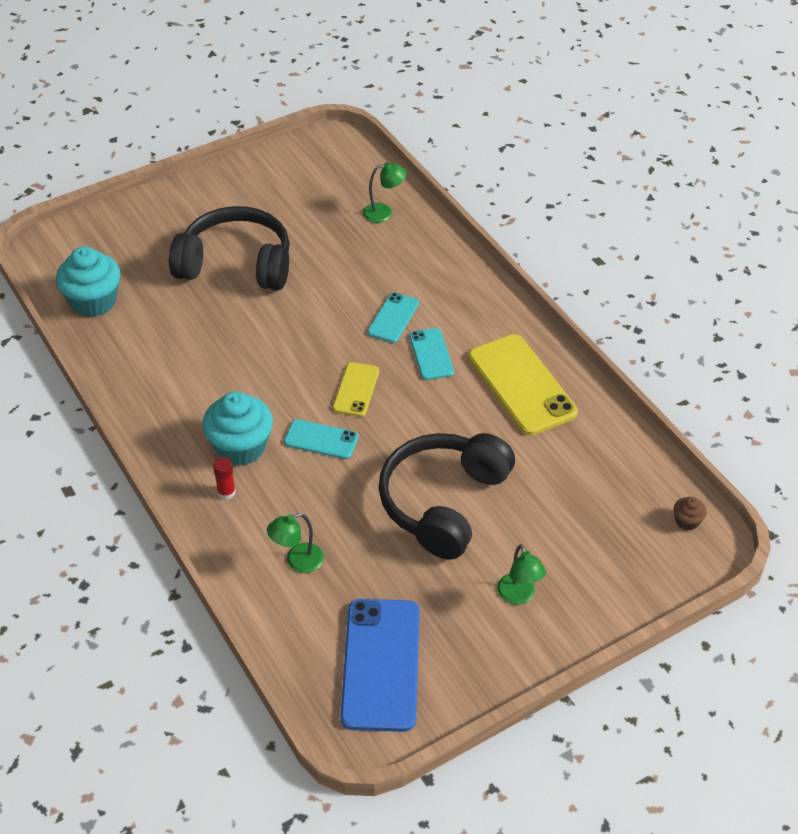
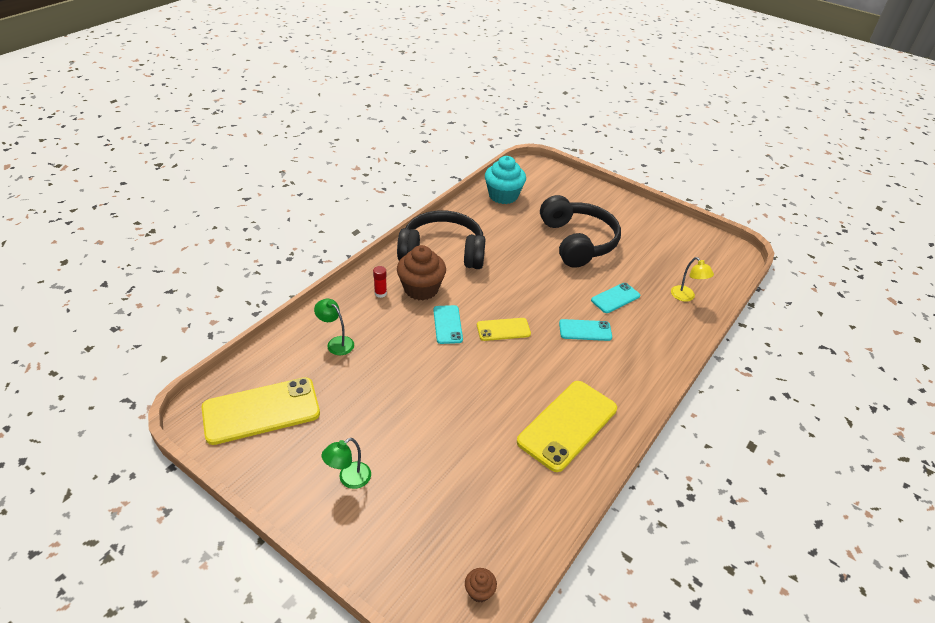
camera: 65 degrees right, 5 degrees down
(241, 447) = (421, 289): turquoise cupcake -> brown cupcake
(381, 664) = (261, 411): blue phone -> yellow phone
(384, 212) = (686, 297): green lamp -> yellow lamp
(431, 354) = (563, 361): turquoise phone -> turquoise phone (615, 298)
(444, 503) = (422, 407): black headphones -> black headphones (442, 252)

